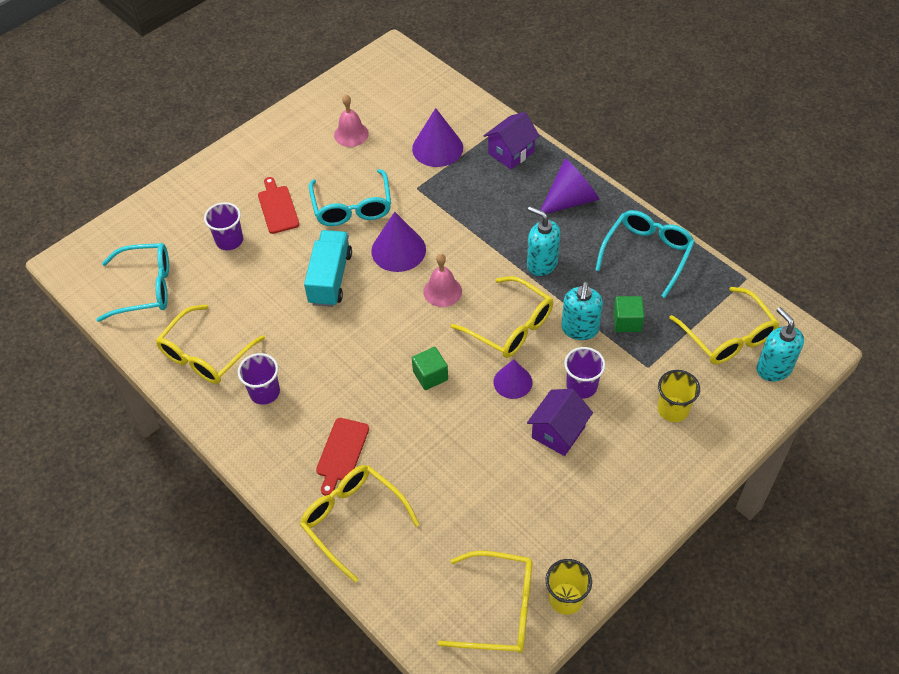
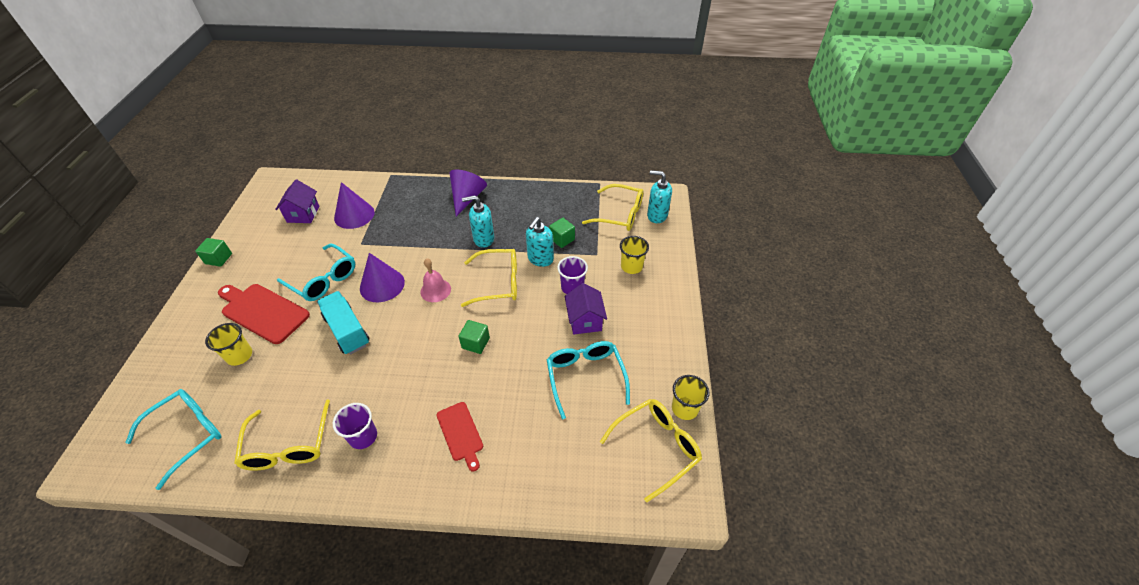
camera: 45 degrees left, 5 degrees down
(229, 240) = (239, 355): purple cup -> yellow cup
(277, 207) = (263, 312): red cutting board -> red cutting board, size x1.66
(282, 122) = (218, 259): none -> green cube
(351, 134) = (282, 238): pink bell -> none
(353, 520) = (511, 470): yellow glasses -> none
(511, 153) = (406, 193): purple house -> purple house (303, 214)
(512, 382) = (530, 312): purple cone -> none
(579, 329) = (540, 259): turquoise soap dispenser -> turquoise soap dispenser turned 60 degrees clockwise
(647, 254) = (538, 200): turquoise glasses -> turquoise glasses (585, 377)

